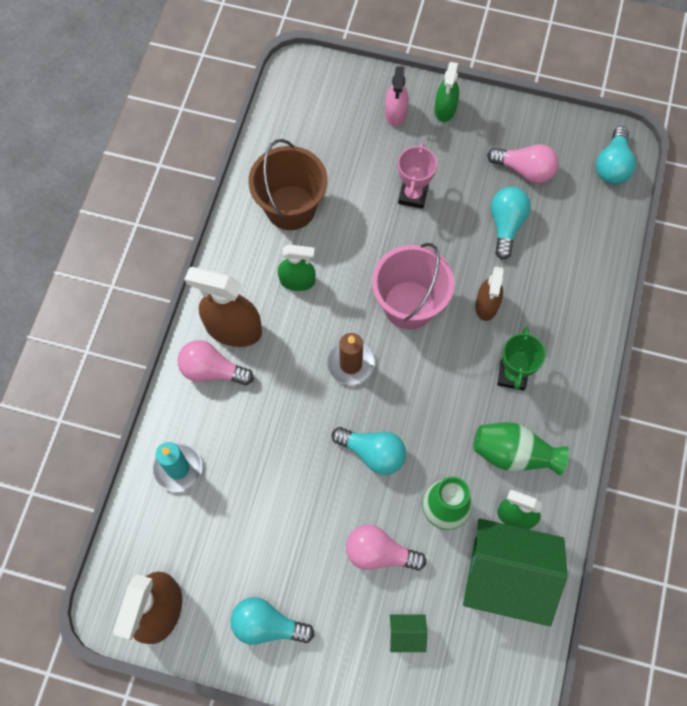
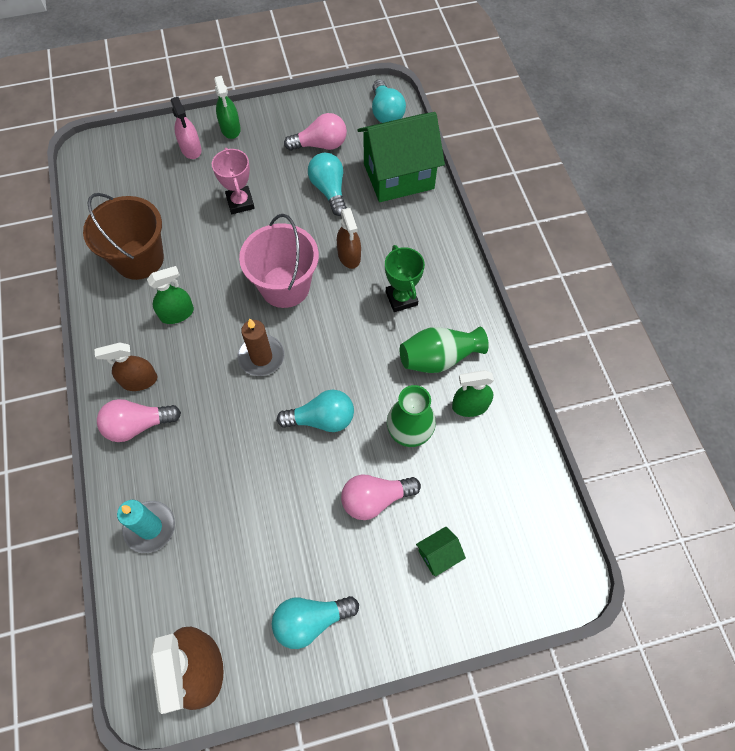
camera: 30 degrees left, 5 degrees down
(233, 329) = (139, 380): brown spray bottle -> brown spray bottle, size x0.62
(505, 578) = (491, 459): green house -> green house (398, 176)

